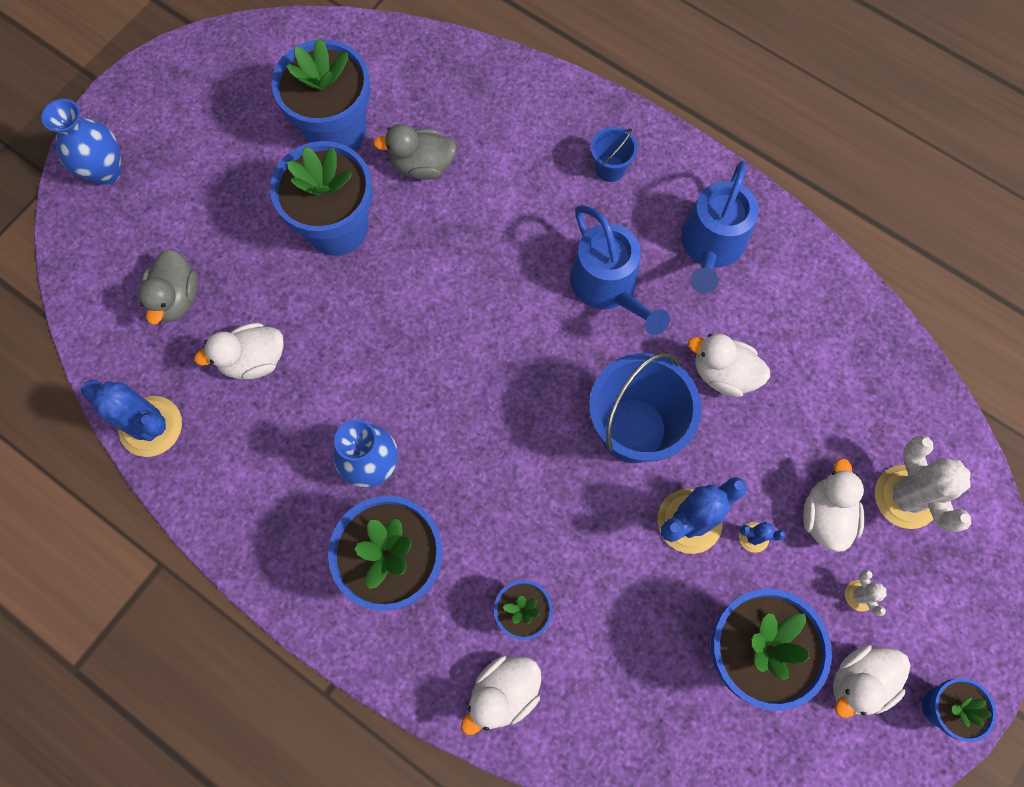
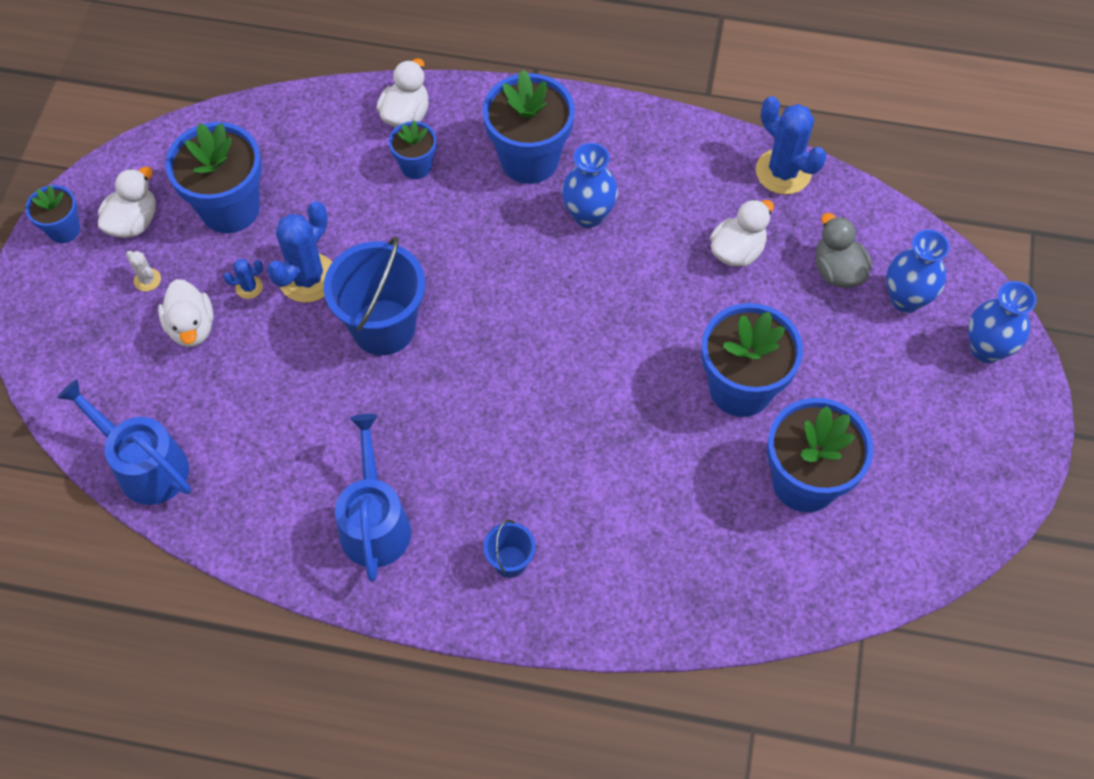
camera: 155 degrees right, 10 degrees down
(137, 244) = (906, 299): none -> blue vase
(151, 426) = (783, 172): blue cactus -> blue cactus turned 45 degrees clockwise
(422, 165) = (698, 483): grey duck -> none
(608, 287) = (459, 440): blue watering can -> blue watering can (145, 466)
(723, 373) = (320, 407): white duck -> none
(906, 497) = (123, 369): white cactus -> none

